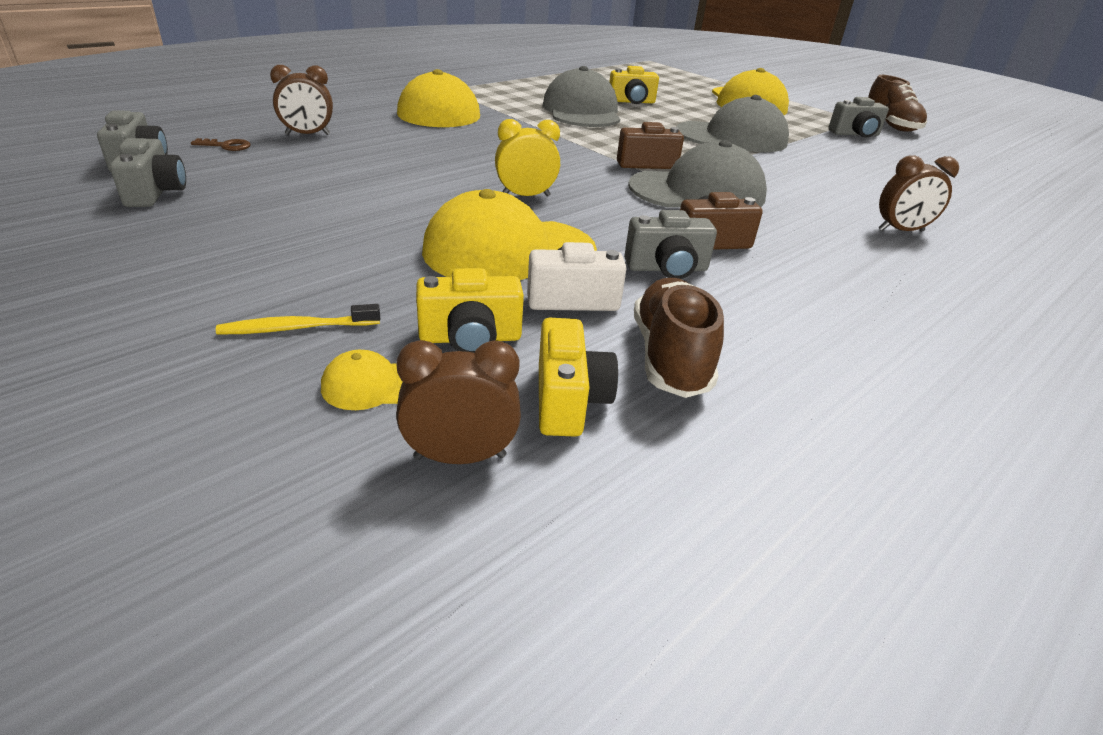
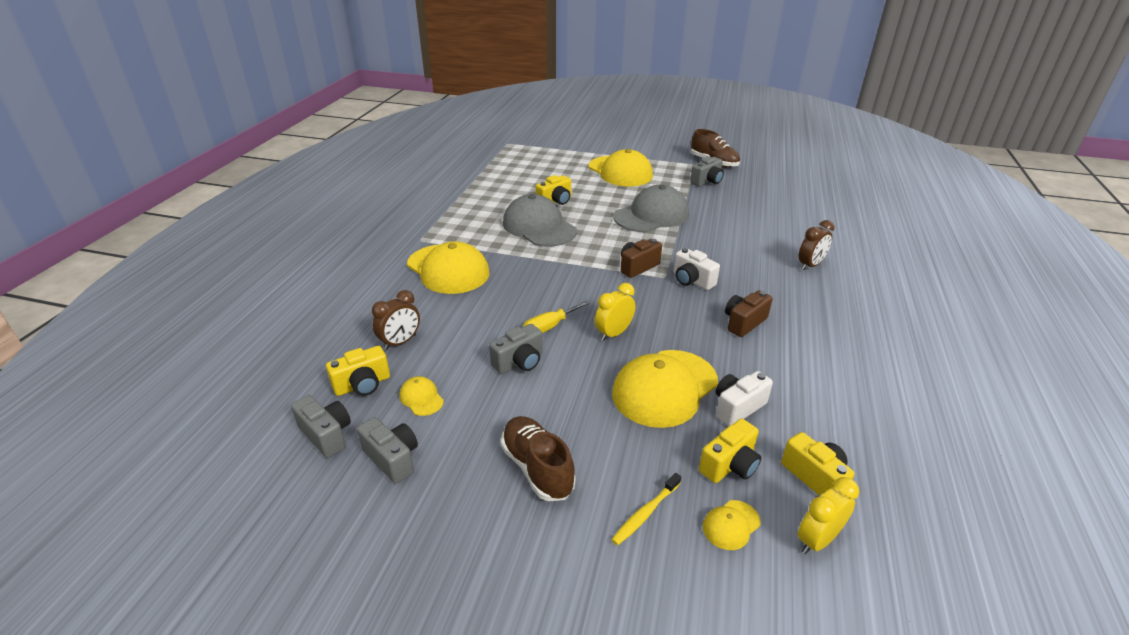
camera: 30 degrees left, 0 degrees up
(226, 146) = (363, 385): brown key -> yellow camera
(255, 169) = (421, 398): none -> yellow cap
(460, 457) = (817, 540): brown clock -> yellow clock
(464, 170) = (549, 327): none -> yellow screwdriver
(667, 269) = (749, 357): grey camera -> grey camera (519, 362)
(670, 357) = (820, 421): brown shoe -> brown shoe (537, 468)
(697, 192) = (692, 280): grey cap -> white camera

